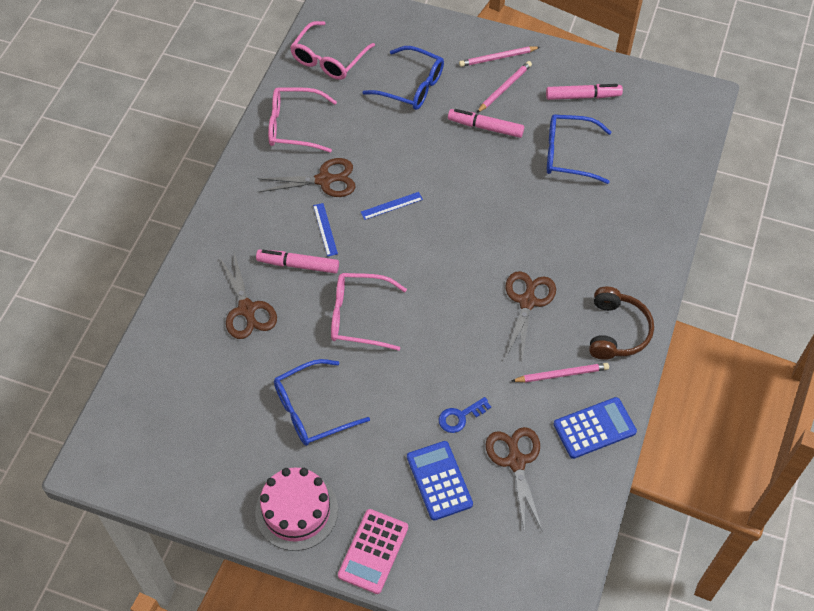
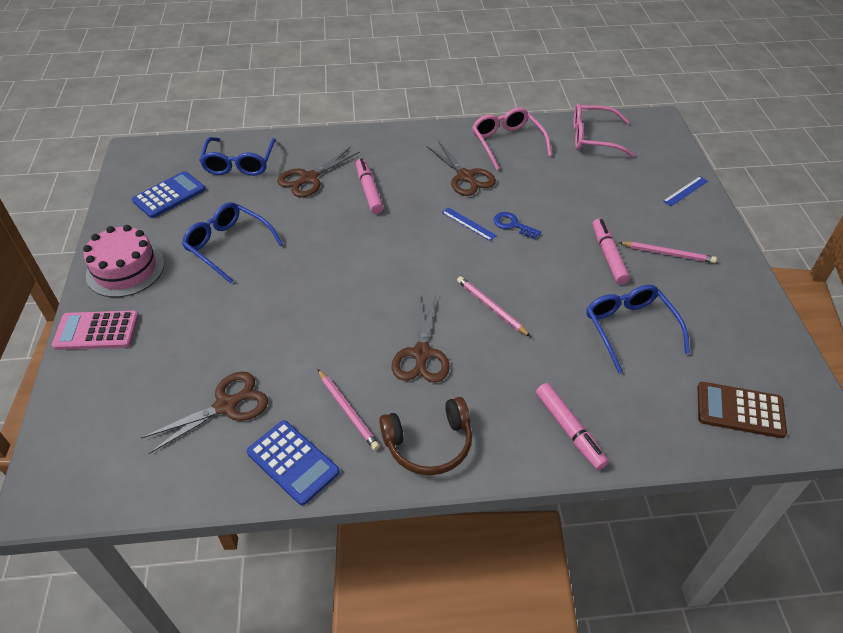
camera: 65 degrees right, 10 degrees down
(325, 229) = (415, 193): blue ruler -> blue ruler (685, 191)
(358, 316) = (337, 242): pink glasses -> none
(412, 86) = (610, 193): blue glasses -> blue glasses (239, 164)
(439, 480) = (184, 352): blue calculator -> blue calculator (169, 195)
(460, 417) = (261, 345): blue key -> blue key (512, 225)
(498, 58) = (700, 237): pink pencil -> pink pencil (491, 307)
(527, 302) = (421, 354): brown scissors -> brown scissors turned 105 degrees clockwise
(583, 96) = (716, 316): pink marker -> pink marker (569, 430)
(670, 132) = (740, 410): none -> brown calculator

